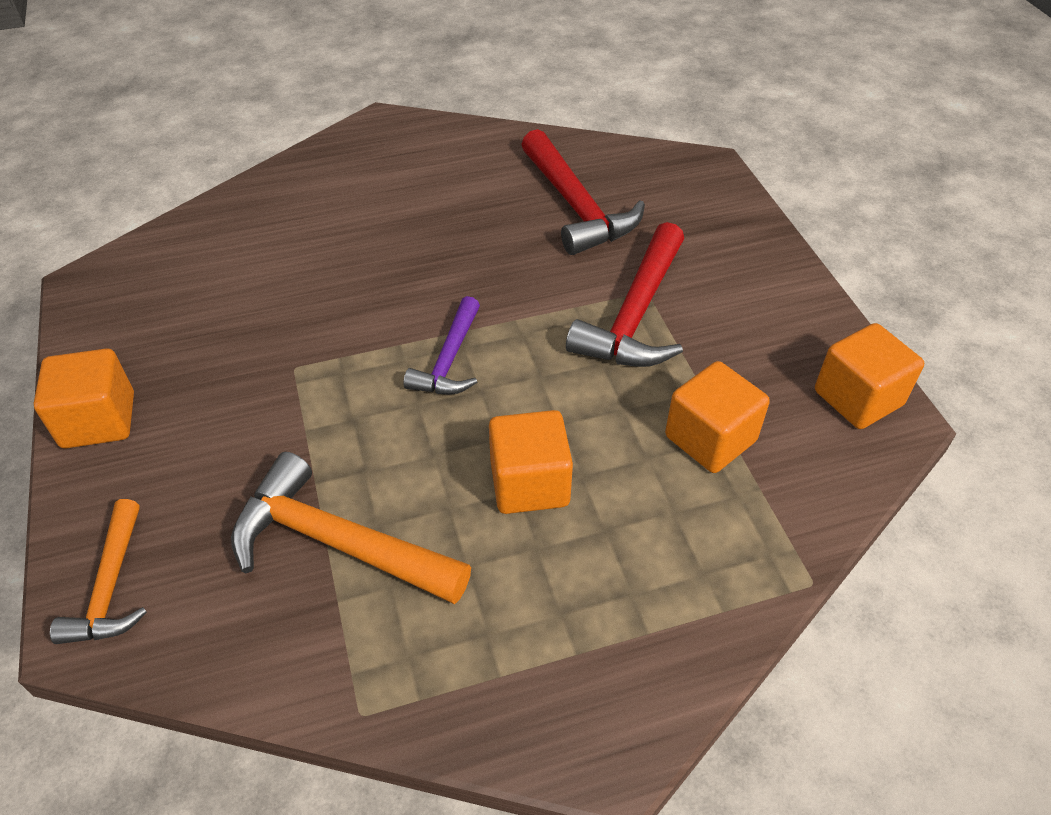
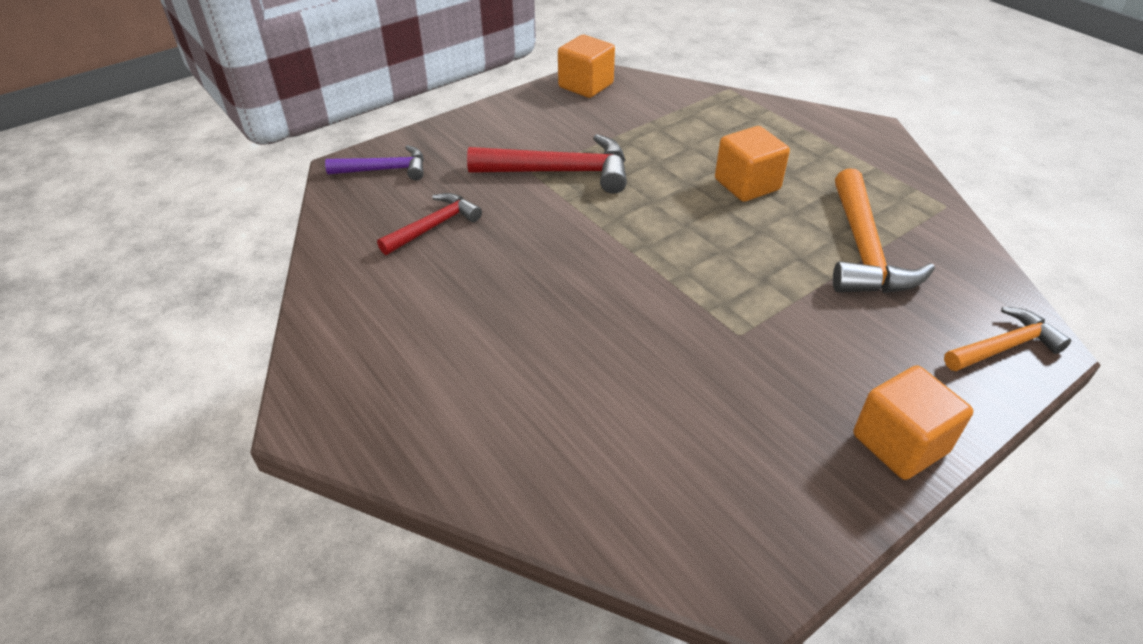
camera: 110 degrees left, 5 degrees down
(449, 360) = (667, 248): purple hammer -> purple hammer (385, 170)
(576, 206) = (434, 226): red hammer -> red hammer, size x0.62
(710, 439) = (656, 127): orange cube -> none

